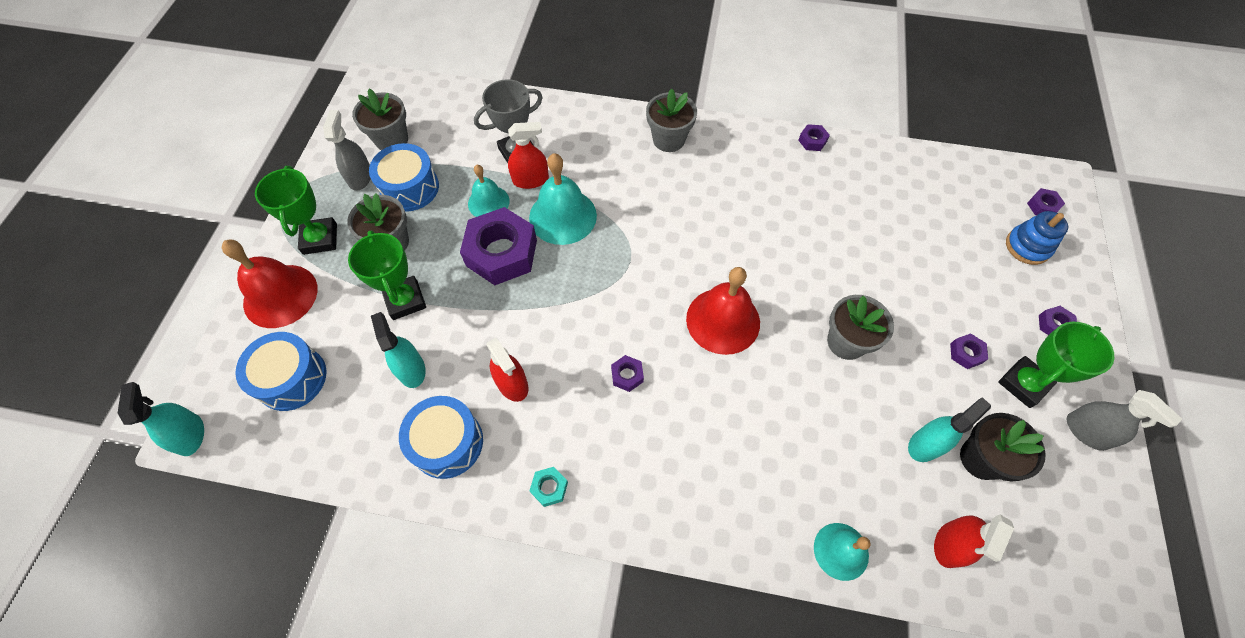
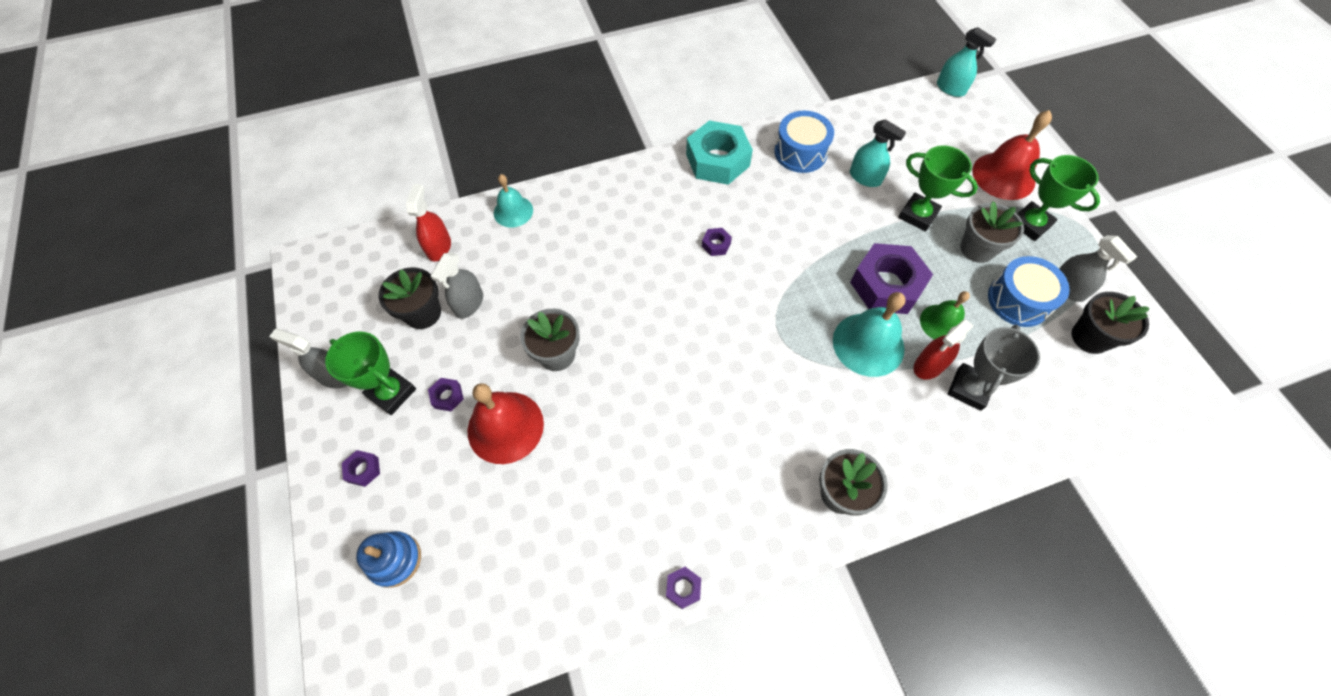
camera: 150 degrees right, 0 degrees up
(291, 378) = (932, 138): blue drum -> none
(392, 140) = (1090, 337): grey flower pot -> black flower pot
(488, 202) = (942, 323): turquoise bell -> green bell
(512, 383) = (791, 201): red spray bottle -> none
(549, 488) = (717, 160): turquoise nut -> turquoise nut, size x2.38
(723, 320) = (668, 321): red bell -> red bell (505, 427)
(925, 444) = (469, 303): turquoise spray bottle -> grey spray bottle
(1023, 384) = (391, 393): green trophy -> green trophy turned 75 degrees counterclockwise
(1042, 206) = (379, 637): purple nut -> none

